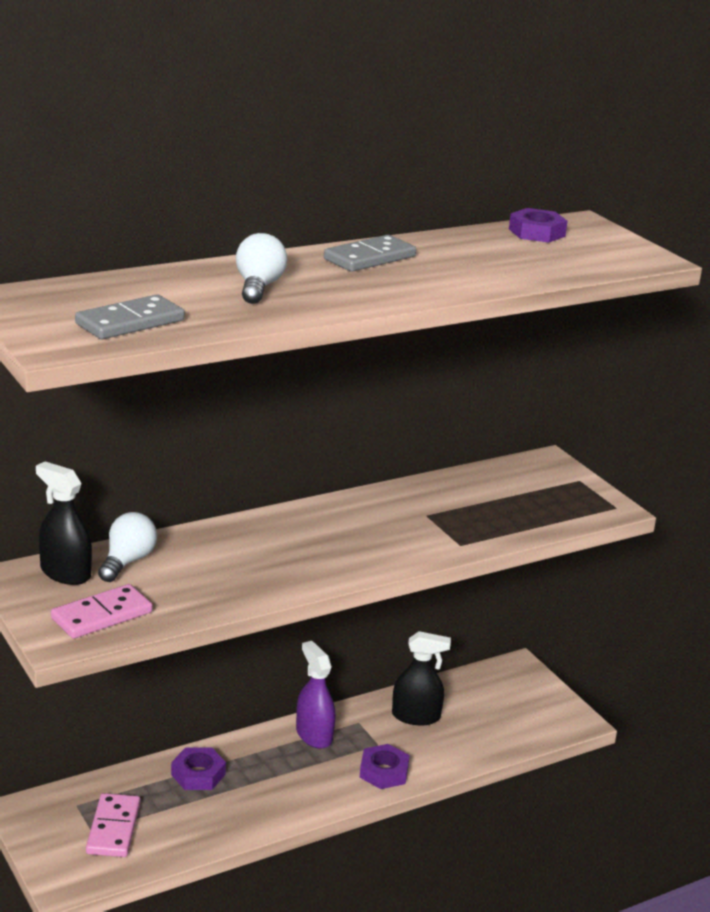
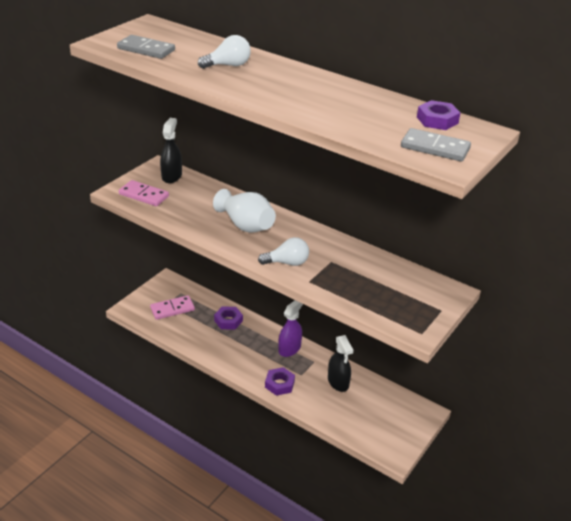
camera: 65 degrees right, 10 degrees up
(127, 561) = (195, 188): white light bulb -> white light bulb (287, 263)
(281, 550) = (246, 225): none -> white vase
(369, 258) = (312, 82): grey domino -> grey domino (435, 148)

